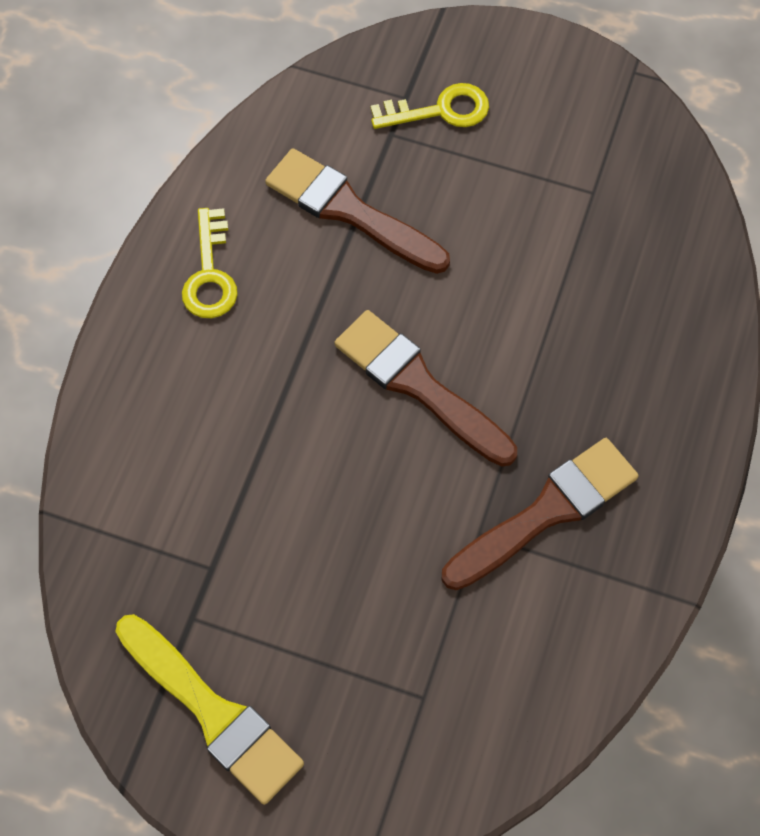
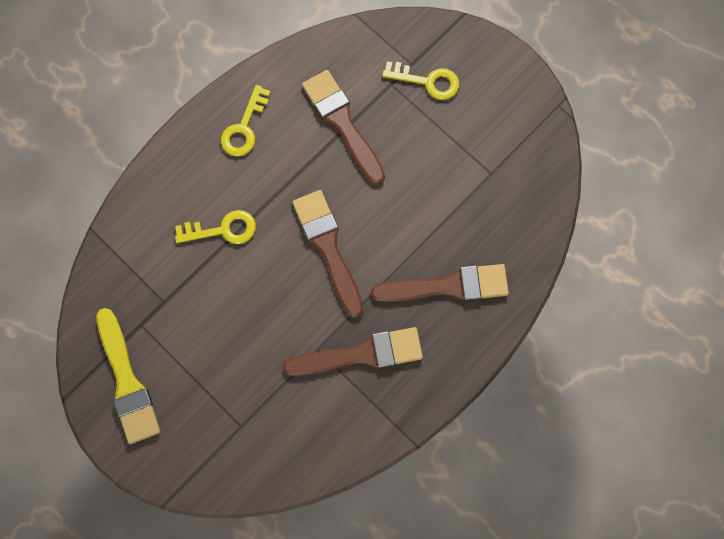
camera: 25 degrees right, 10 degrees up
(250, 426) = (223, 229): none -> yellow key
(617, 364) = (447, 286): none -> brown brush

